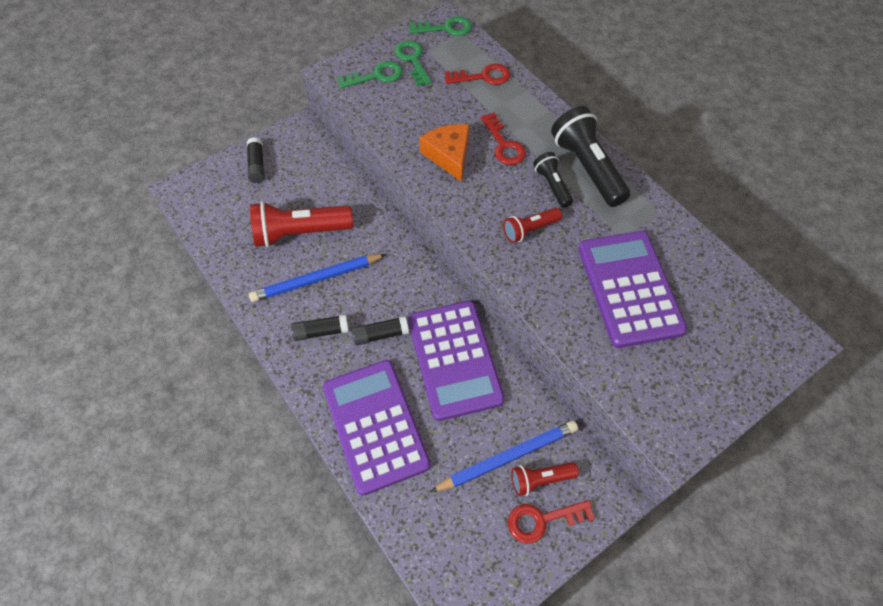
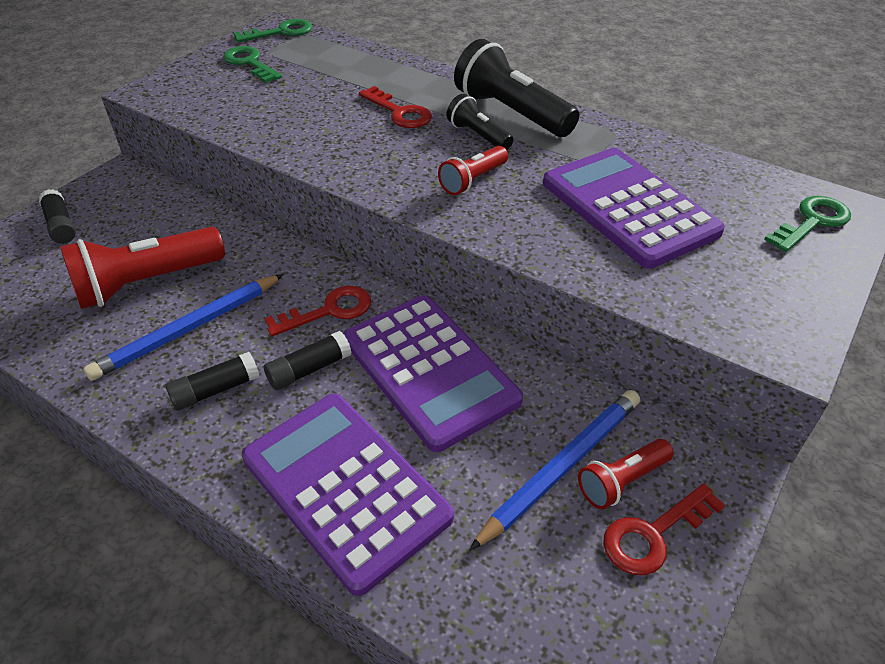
camera: 20 degrees left, 15 degrees down
(376, 76) = (207, 83): green key -> green key (812, 222)
(449, 155) = (334, 134): orange cheese -> none
(483, 77) = (345, 62): red key -> red key (329, 311)

